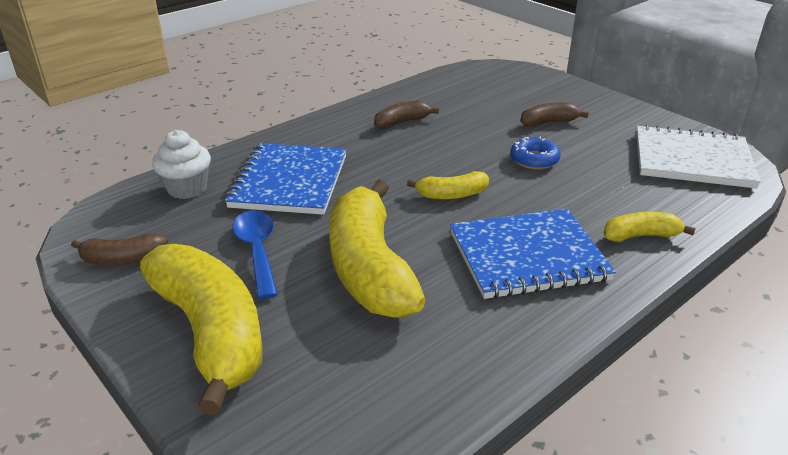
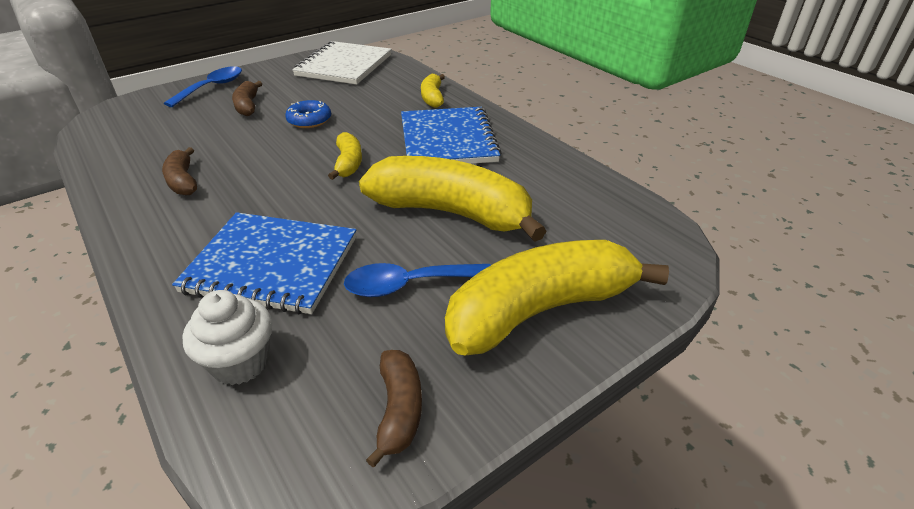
camera: 85 degrees left, 5 degrees up
(369, 268) = (451, 212): yellow banana -> yellow banana turned 150 degrees counterclockwise
(578, 98) = (212, 87): none -> blue spoon

